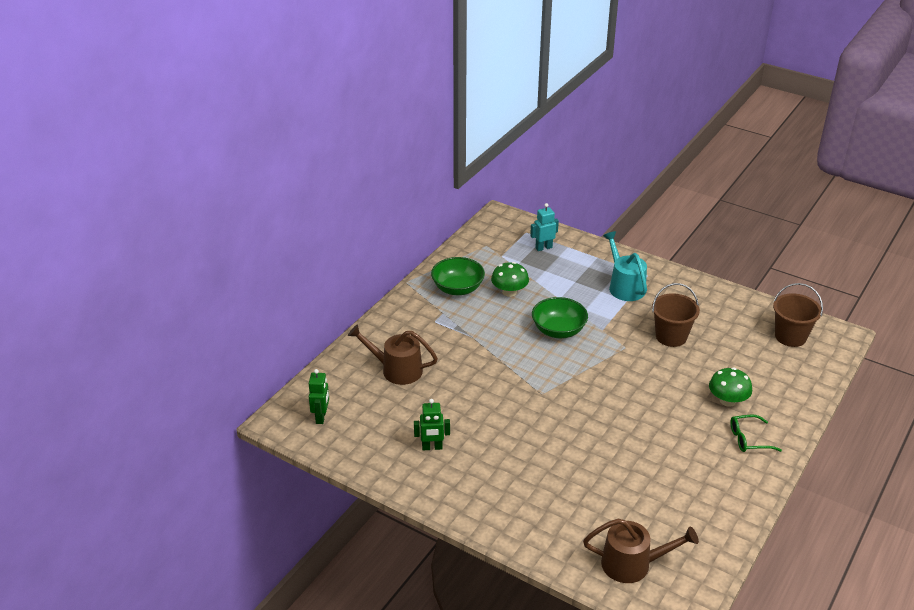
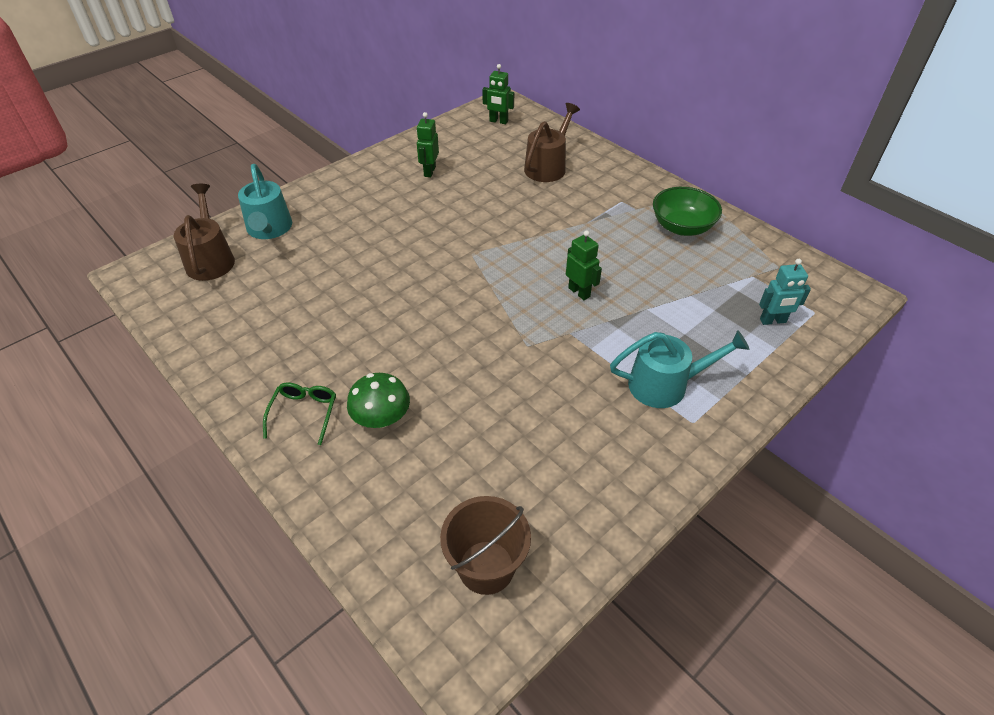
camera: 105 degrees right, 10 degrees up
(509, 292) = (669, 267): green mushroom -> none
(543, 248) = (773, 321): turquoise robot -> turquoise robot turned 90 degrees clockwise
(558, 330) = (579, 292): green bowl -> green robot
(570, 537) = (269, 229): none -> turquoise watering can
(632, 564) = (210, 259): brown watering can -> brown watering can turned 150 degrees clockwise
(671, 336) = (534, 401): brown bucket -> none

